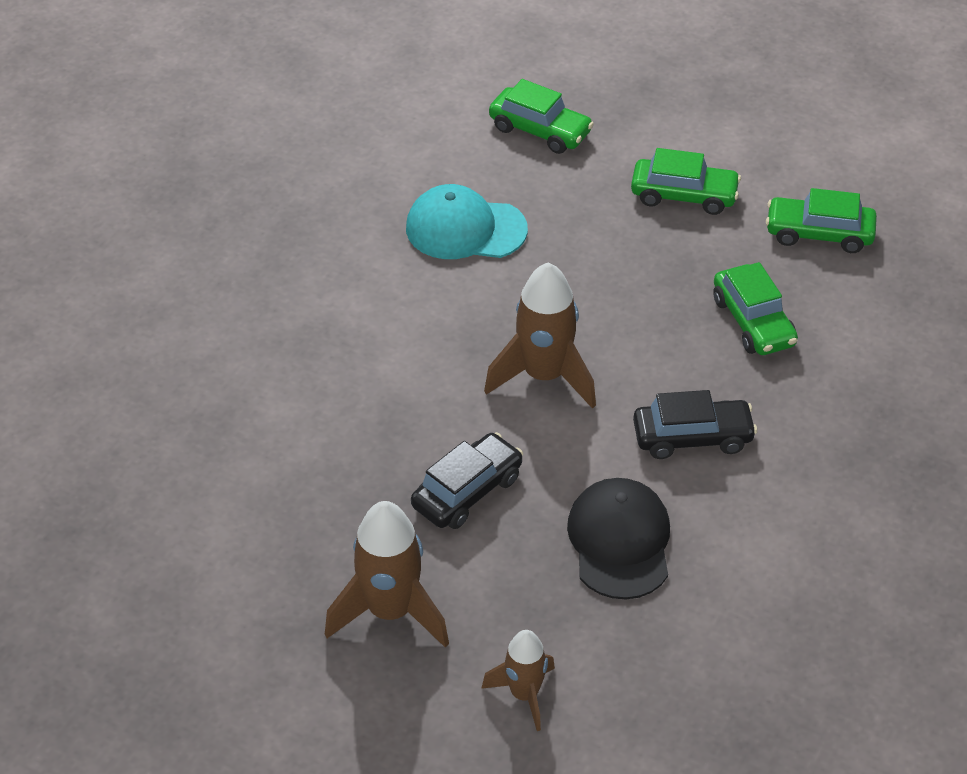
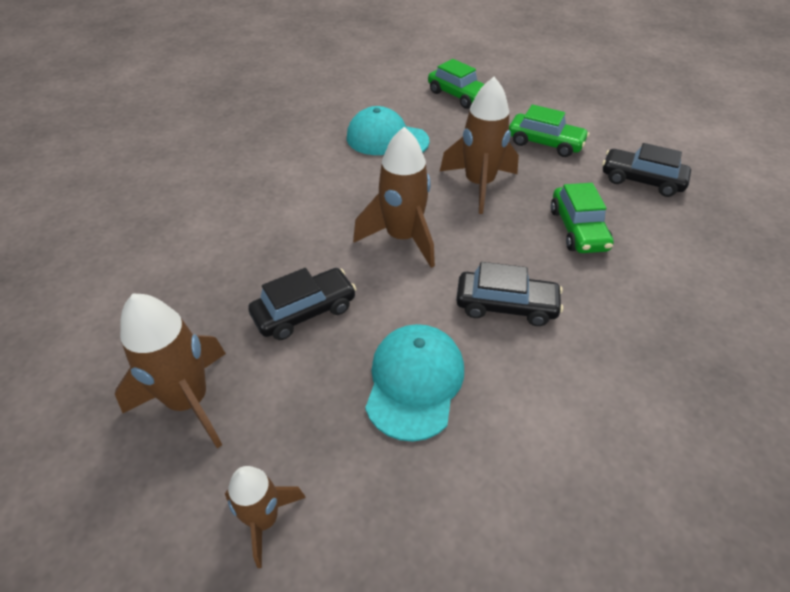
camera: 15 degrees right, 0 degrees up
(614, 280) = (479, 185): none -> brown rocket
(620, 541) = (414, 382): black cap -> turquoise cap
(819, 234) = (641, 180): green car -> black car

